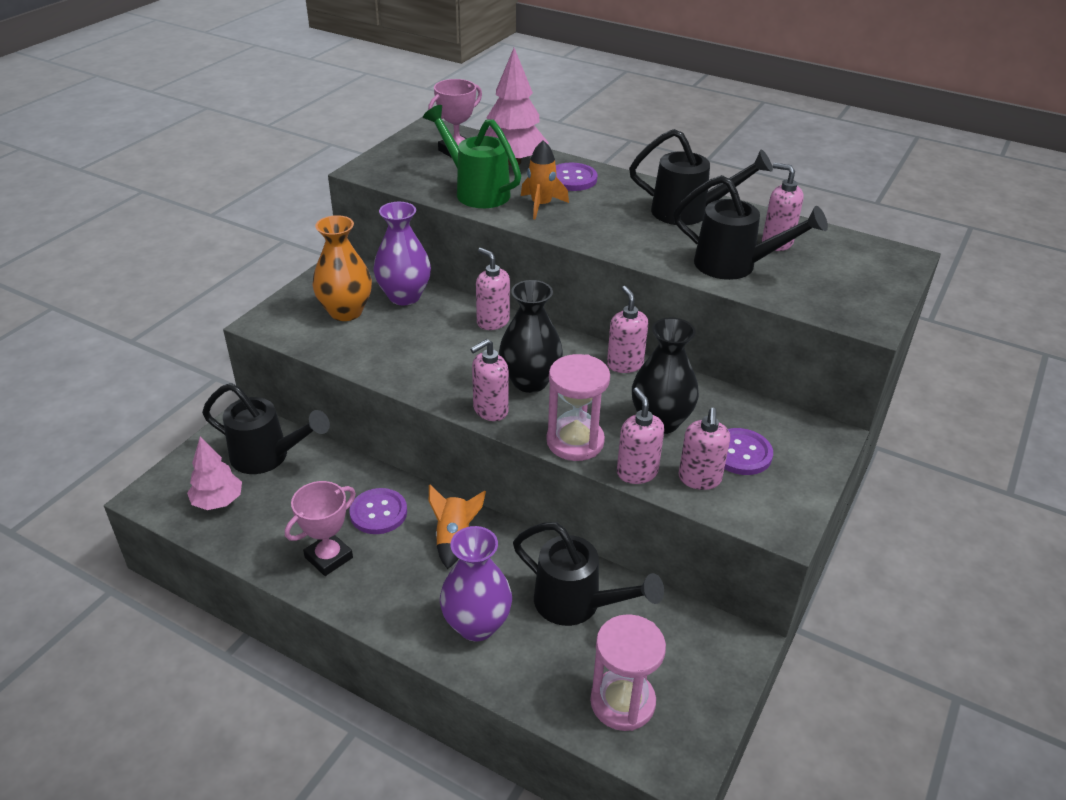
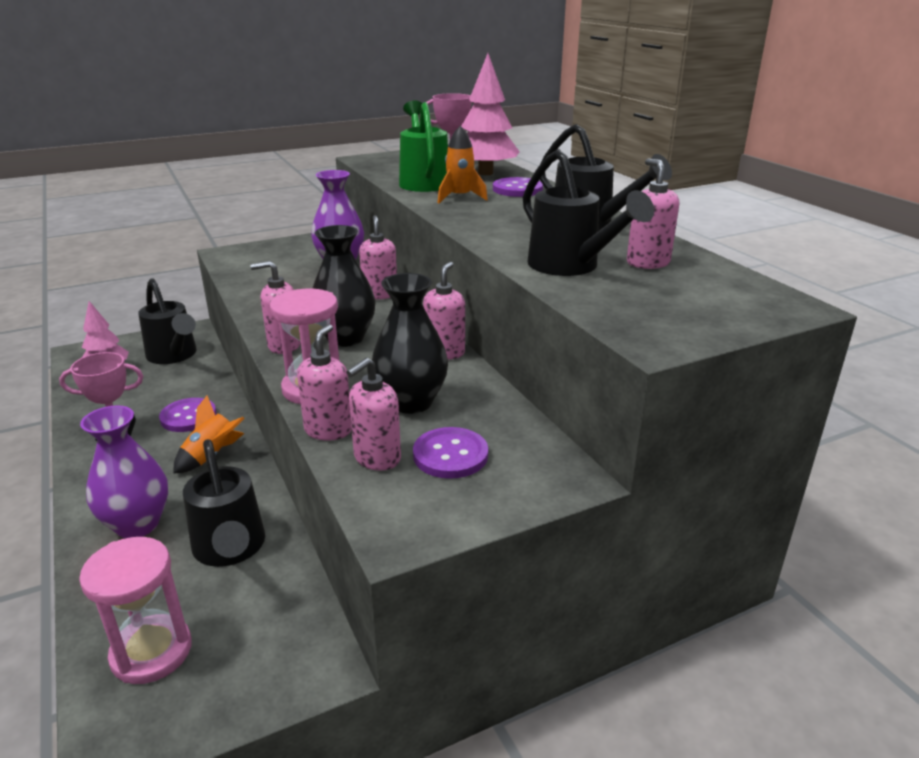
camera: 35 degrees right, 10 degrees down
(346, 312) = (285, 261): orange vase -> none

